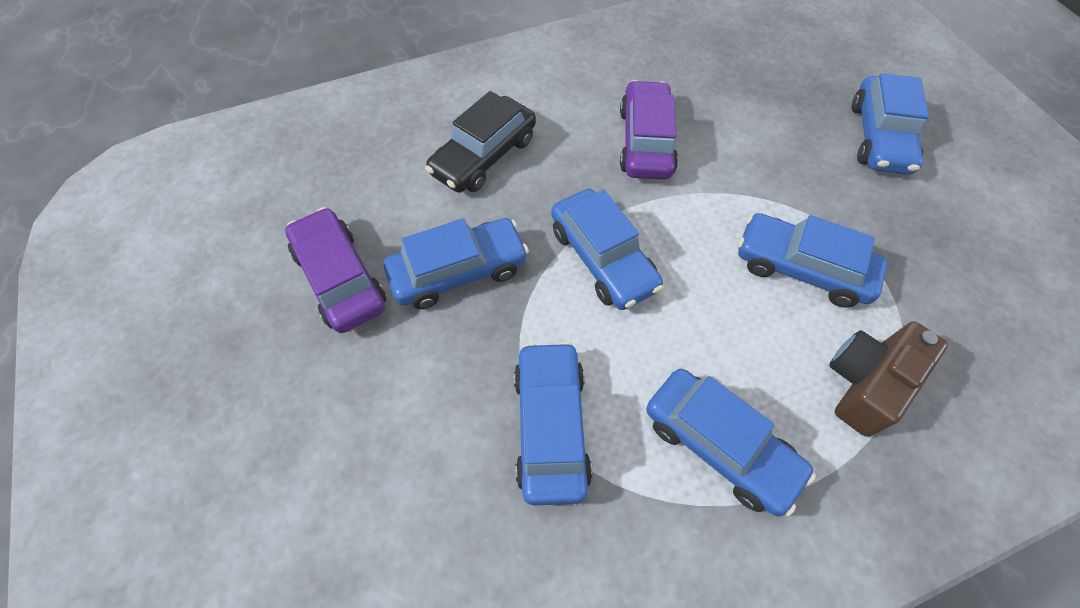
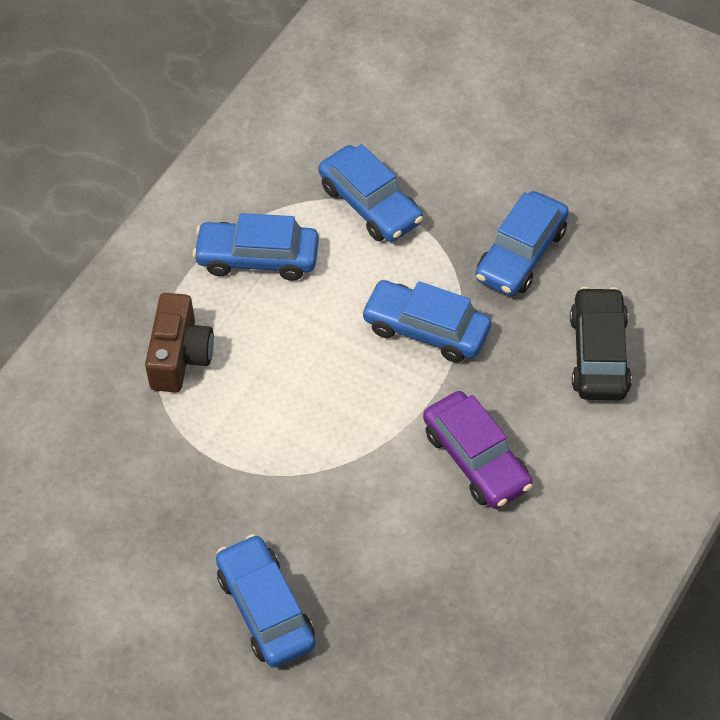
camera: 145 degrees right, 5 degrees down
(340, 278) = (596, 198): purple car -> none
(801, 268) = (269, 418): blue car -> none

